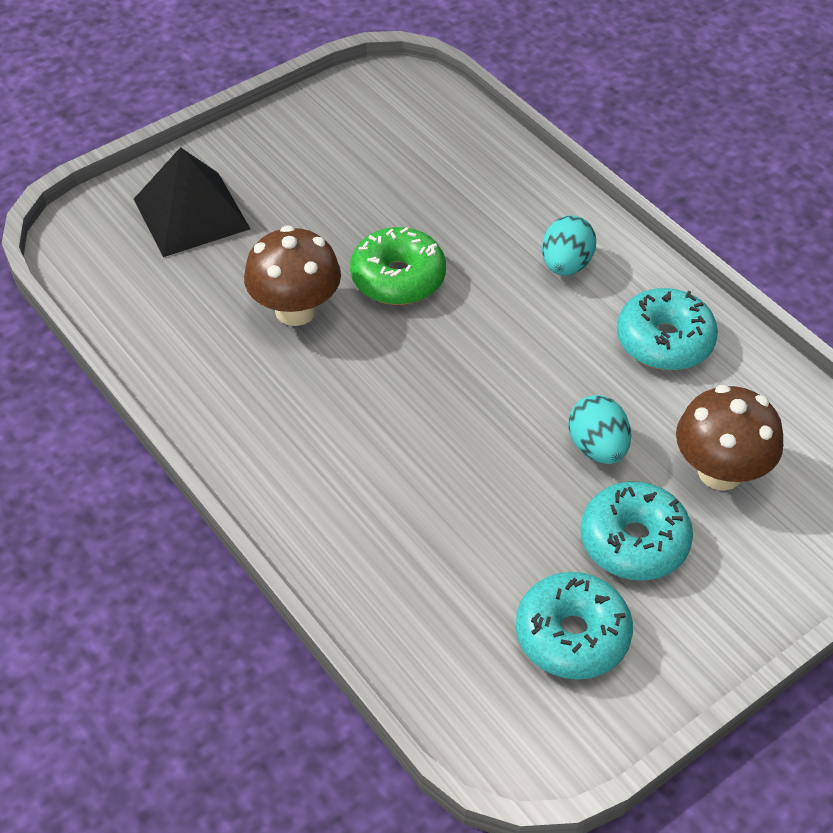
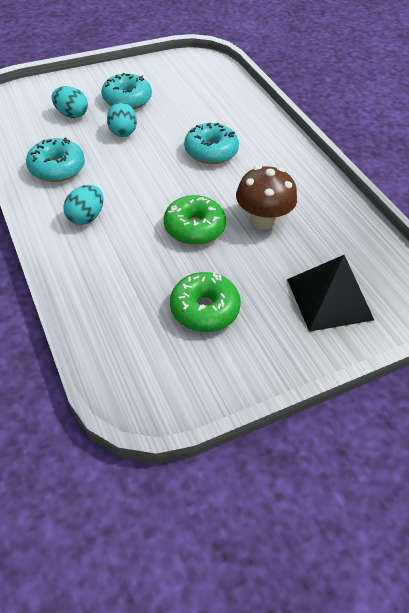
camera: 170 degrees left, 0 degrees up
(352, 174) = (204, 309): none -> green donut
(572, 635) = (169, 80): turquoise donut -> turquoise donut (211, 151)
(720, 472) = (72, 114): brown mushroom -> turquoise egg

